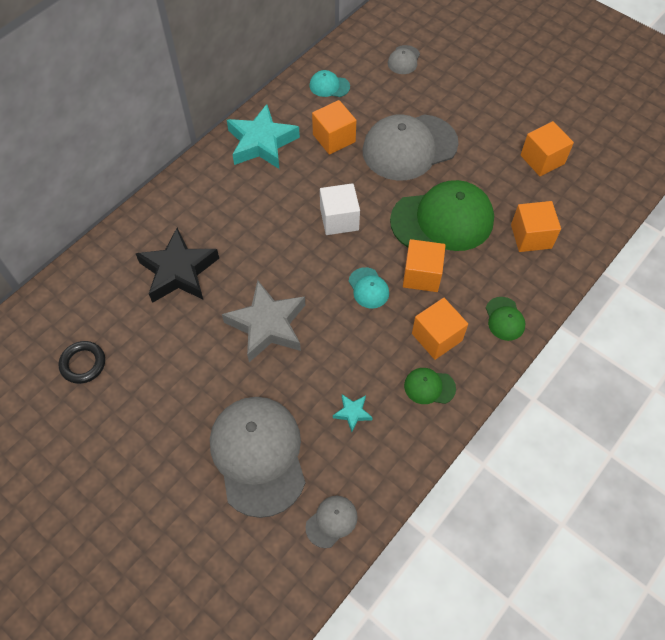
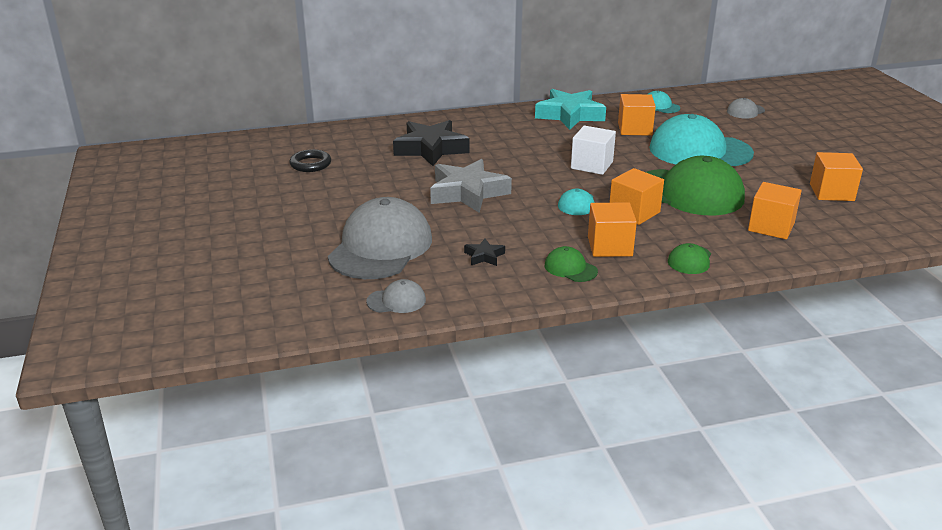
camera: 35 degrees right, 30 degrees down
(352, 413) = (484, 256): turquoise star -> black star
(409, 147) = (700, 151): grey cap -> turquoise cap

